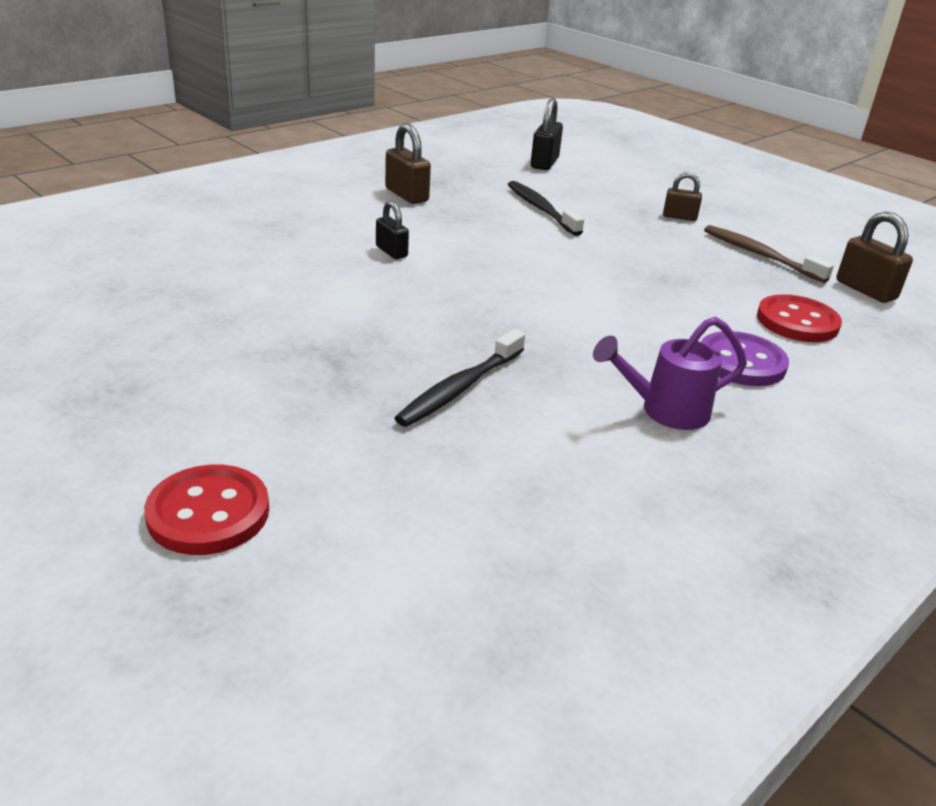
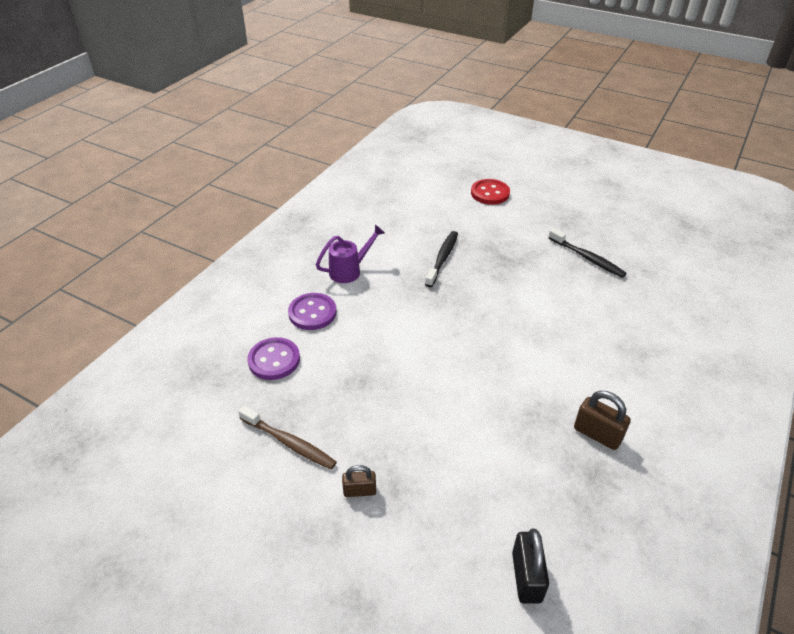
camera: 165 degrees right, 10 degrees up
(391, 252) = (546, 349): black padlock -> none
(541, 209) = (482, 454): black toothbrush -> black toothbrush (587, 258)
(797, 322) = (274, 360): red button -> purple button
(865, 290) = (213, 417): brown padlock -> none

